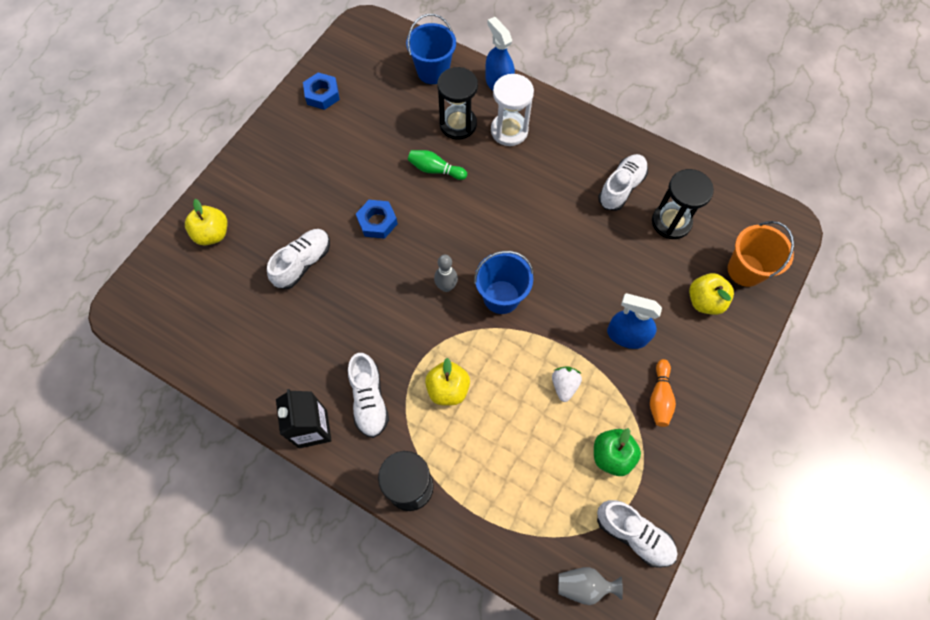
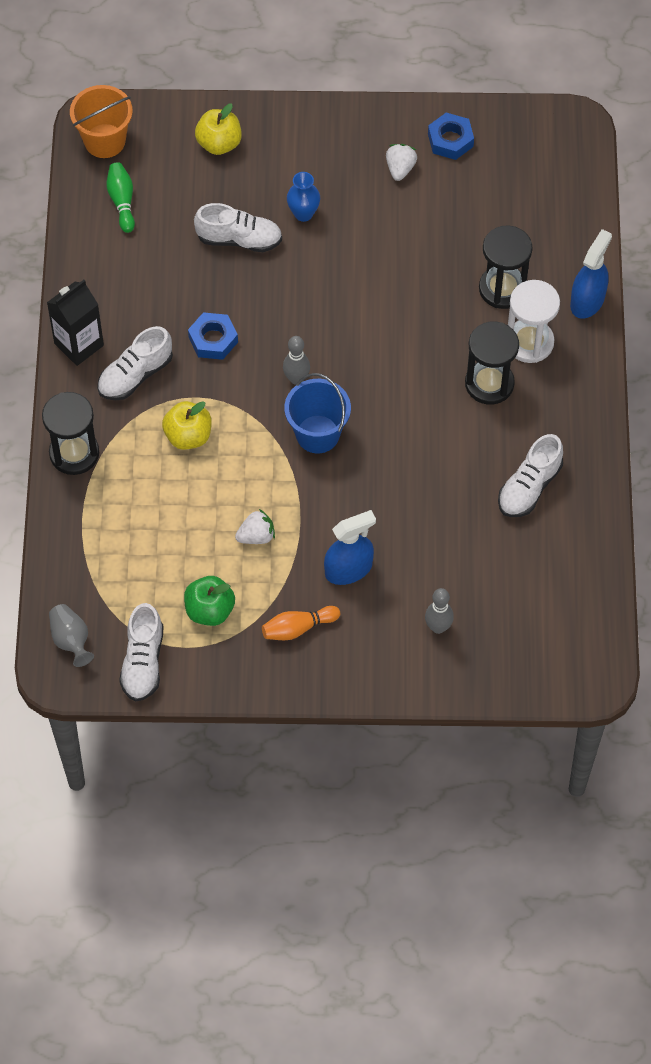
camera: 60 degrees right, 5 degrees down
(313, 210) = (303, 213): none -> blue vase
(322, 134) = (400, 168): none -> white strawberry
(377, 222) = (329, 278): blue nut -> blue nut (213, 339)
(433, 71) = (558, 227): blue bucket -> none
(435, 170) = (428, 297): green bowling pin -> green bowling pin (122, 201)
(621, 188) = (529, 487): white shoe -> white shoe turned 120 degrees clockwise
(627, 335) = (348, 569): blue spray bottle -> blue spray bottle turned 75 degrees clockwise
(671, 222) = (517, 555): black hourglass -> black hourglass (489, 383)
(704, 301) = (438, 627): yellow apple -> grey bowling pin
(745, 270) = (504, 653): orange bucket -> orange bucket (104, 141)

